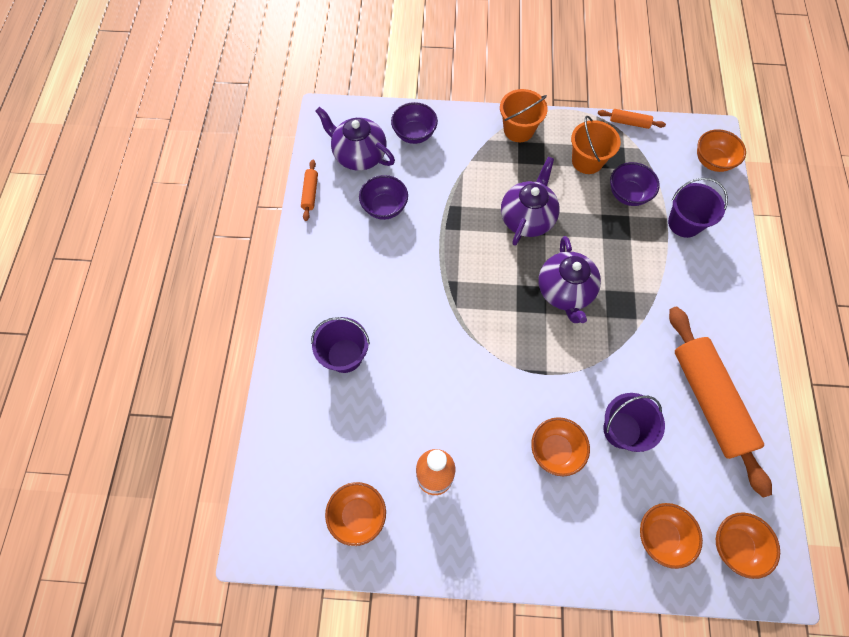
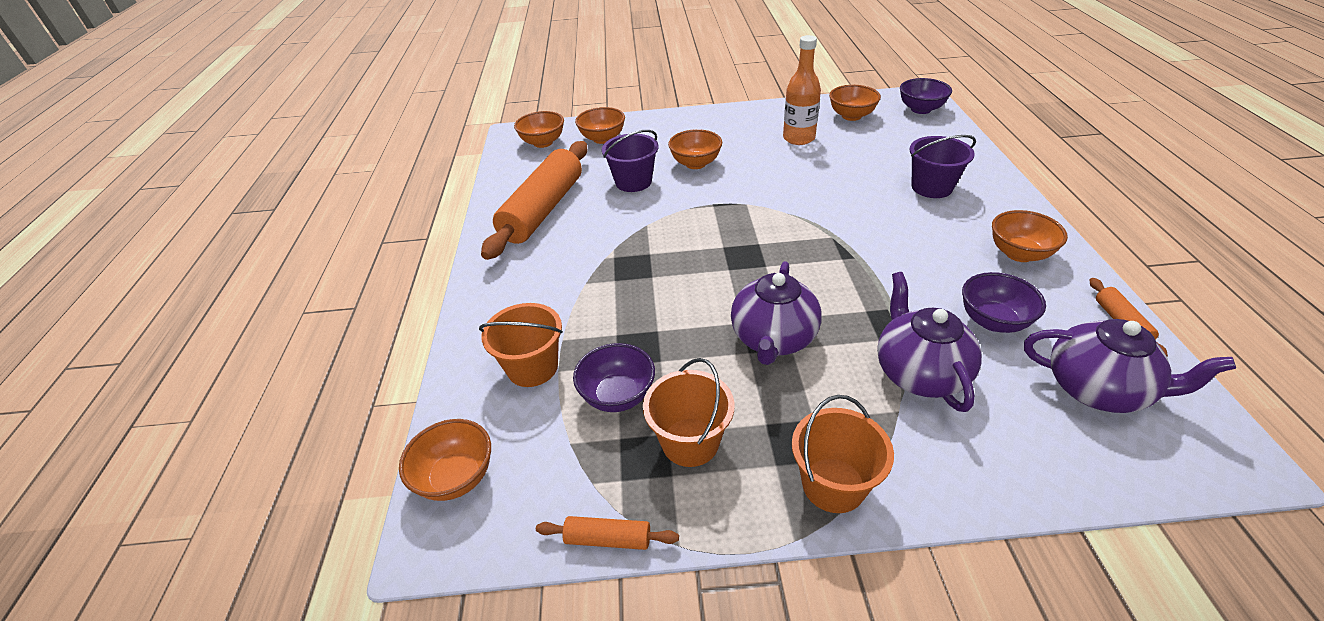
camera: 175 degrees right, 25 degrees down
(328, 261) = (1019, 253): none -> orange bowl
(414, 134) = (1029, 443): purple bowl -> purple bowl (921, 109)
(565, 291) = (703, 268): purple teapot -> purple teapot (919, 373)
(684, 223) = (532, 367): purple bucket -> orange bucket
(709, 401) = (543, 210): orange rolling pin -> orange rolling pin turned 45 degrees clockwise

